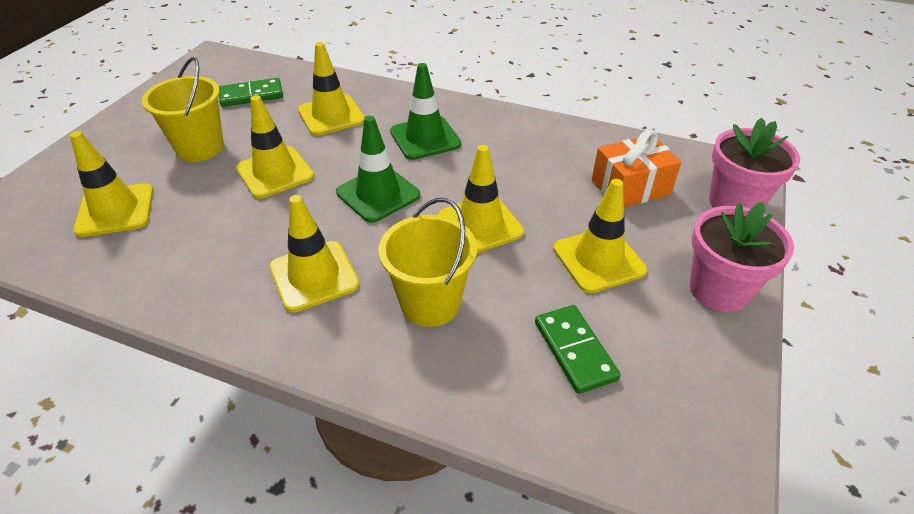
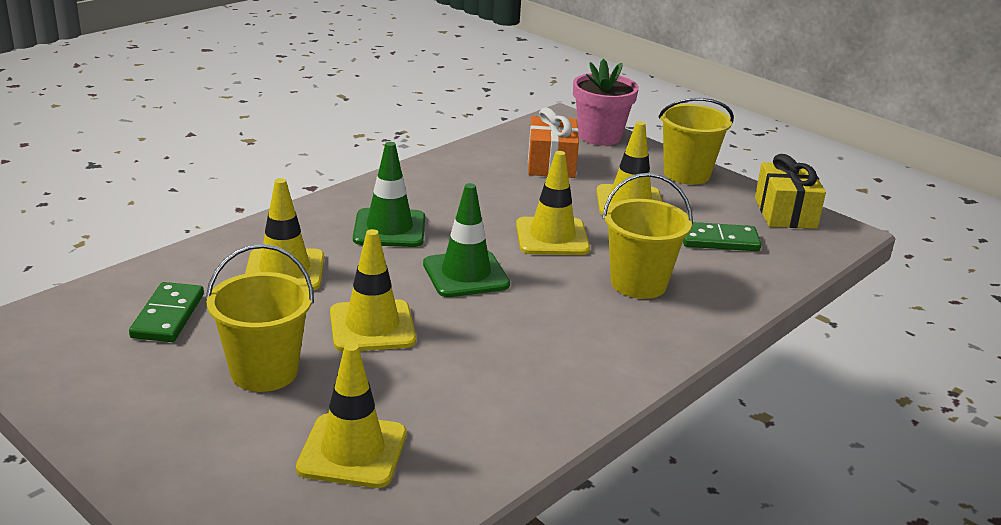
camera: 70 degrees left, 15 degrees down
(314, 276) = (568, 332): yellow traffic cone -> none
(708, 406) = (785, 213): none -> yellow gift
(719, 290) = (686, 174): pink flower pot -> yellow bucket

